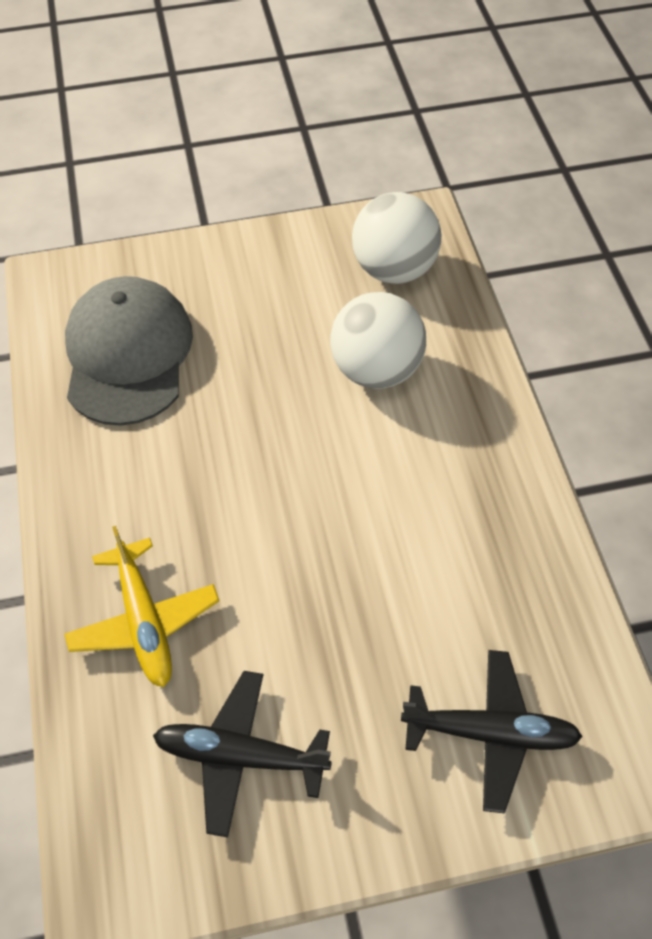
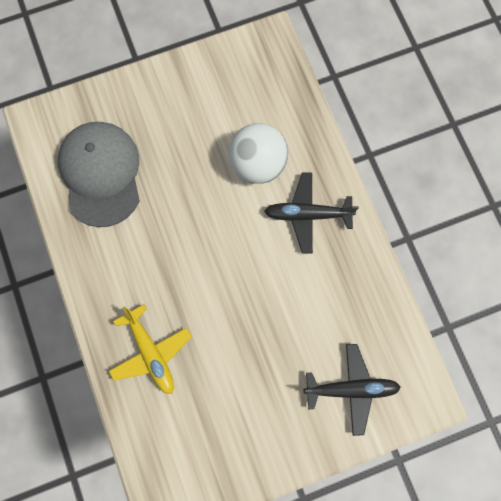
camera: 10 degrees left, 20 degrees up
(240, 756) = (220, 423): black plane -> black plane (307, 214)
(394, 270) = (258, 85): white ball -> none

